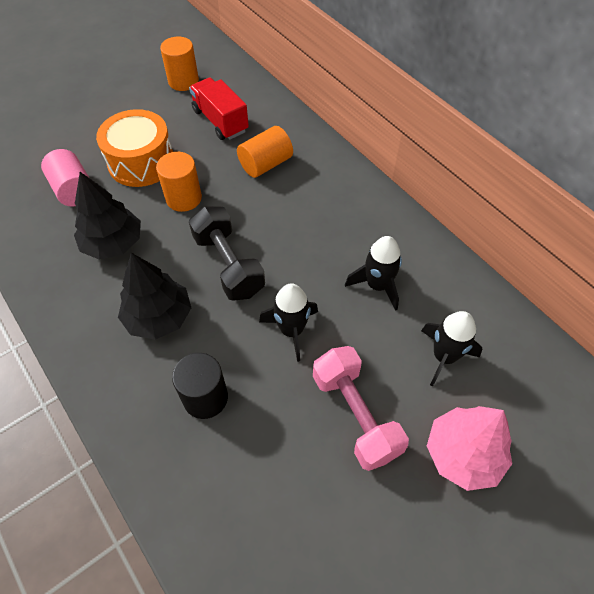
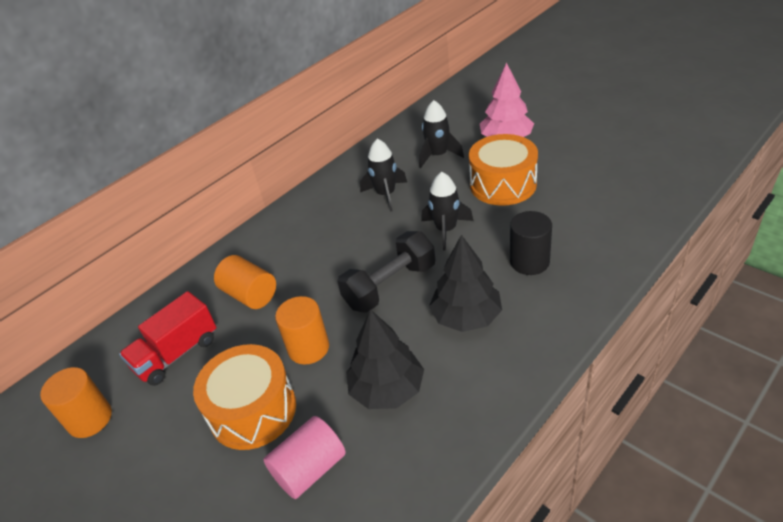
camera: 95 degrees left, 15 degrees down
(355, 415) = (503, 184): pink dumbbell -> orange drum

